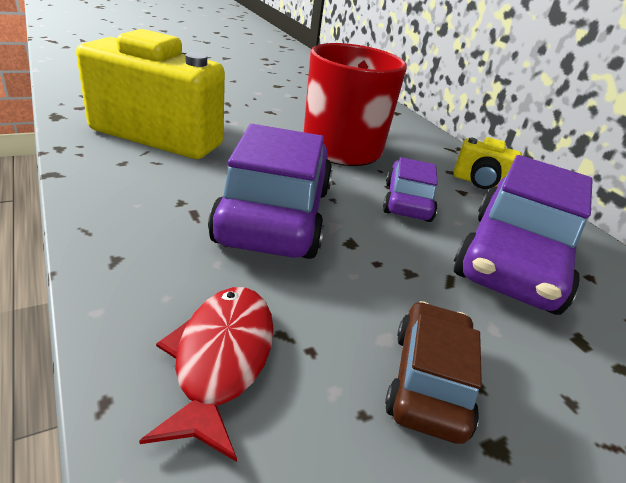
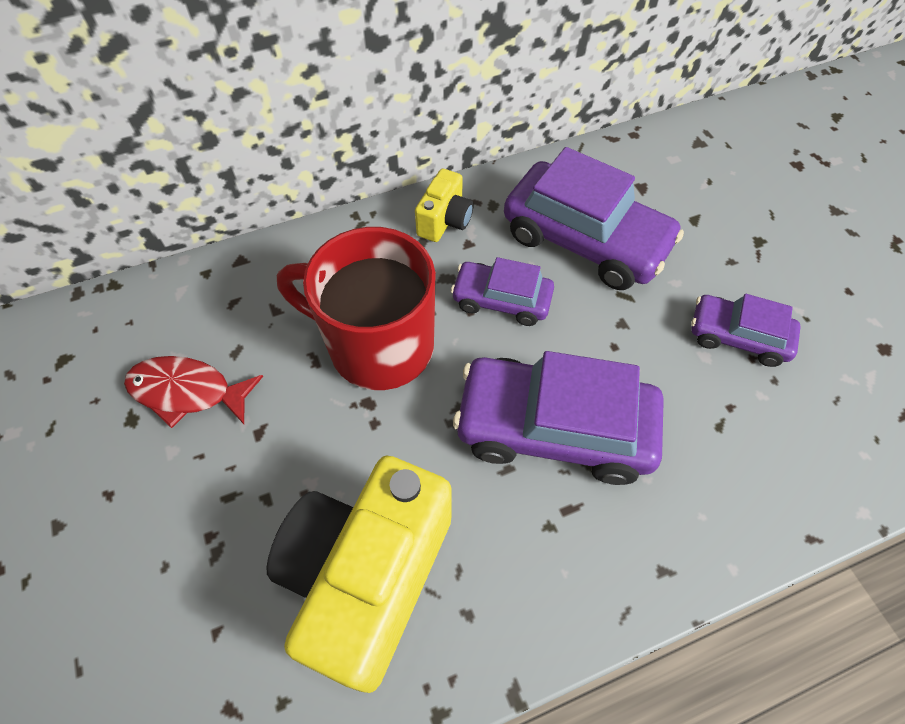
camera: 80 degrees left, 25 degrees up
(221, 359) = (756, 467): red fish -> red fish (187, 392)
(428, 381) = (737, 337): brown car -> purple car

